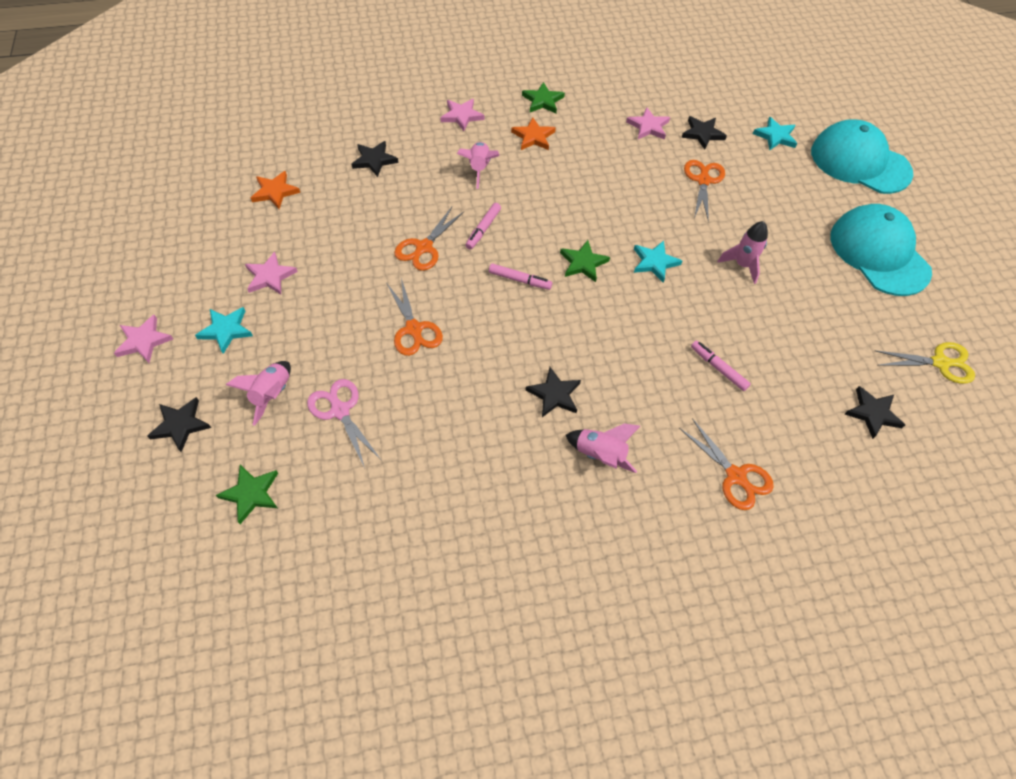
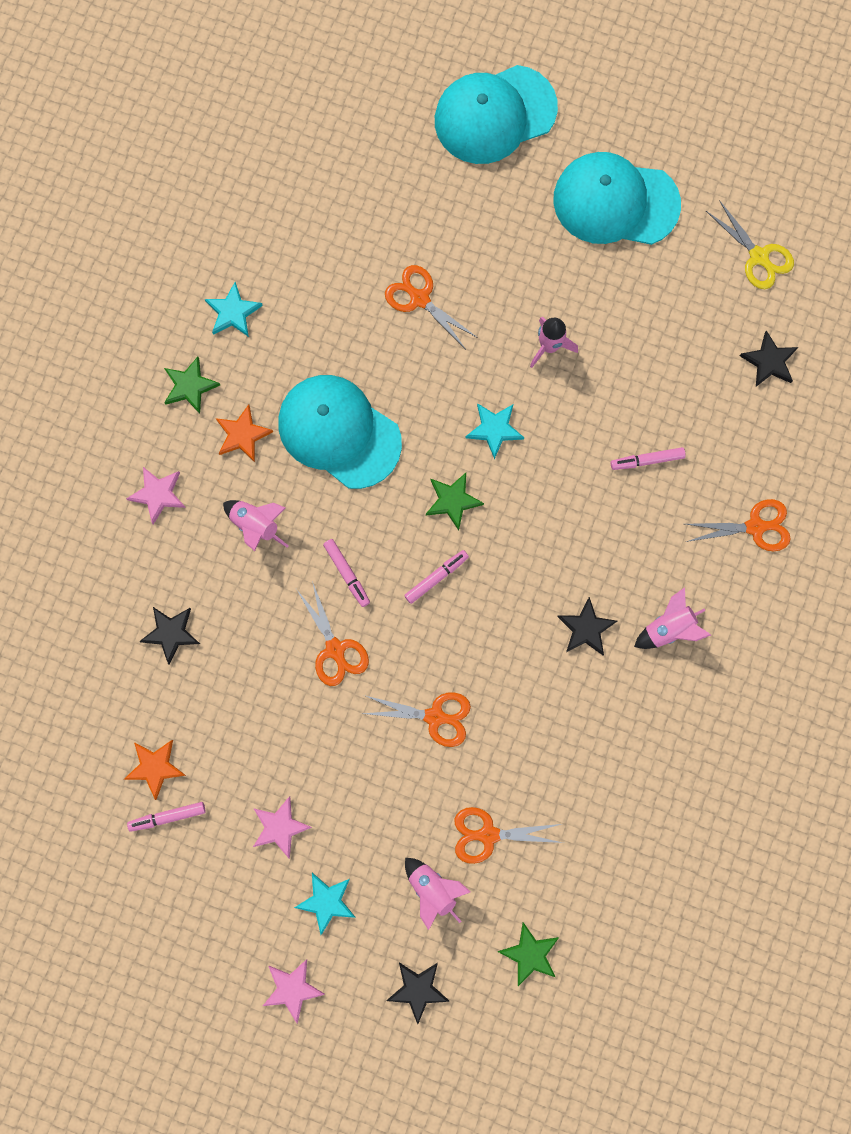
camera: 55 degrees left, 20 degrees up
(242, 213) = (167, 817): none -> pink marker
(340, 410) = (488, 835): pink scissors -> orange scissors
(577, 181) = (339, 432): none -> turquoise cap
(648, 126) = (305, 297): pink star -> none
(702, 134) = (353, 246): black star -> none
(775, 136) = (405, 171): turquoise star -> turquoise star (233, 312)
(940, 363) = (759, 257): yellow scissors -> yellow scissors turned 105 degrees clockwise

